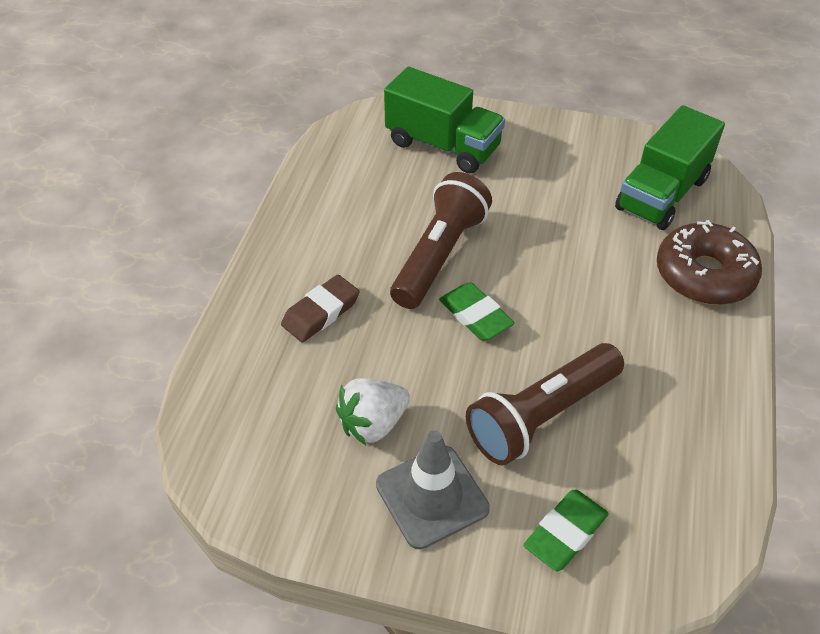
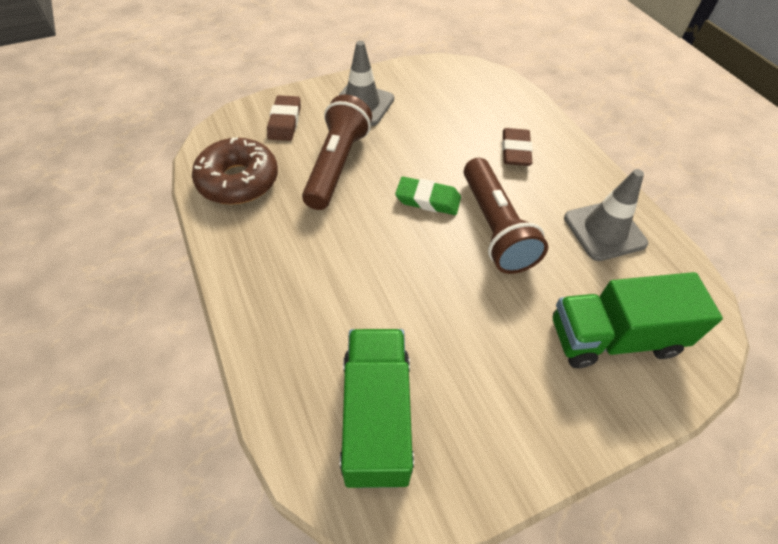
camera: 140 degrees right, 5 degrees up
(346, 201) = (604, 231): none -> grey traffic cone
(373, 424) = (421, 117): white strawberry -> none
(565, 533) = (285, 122): green eraser -> brown eraser
(704, 275) = (286, 336): brown donut -> brown donut (238, 180)

